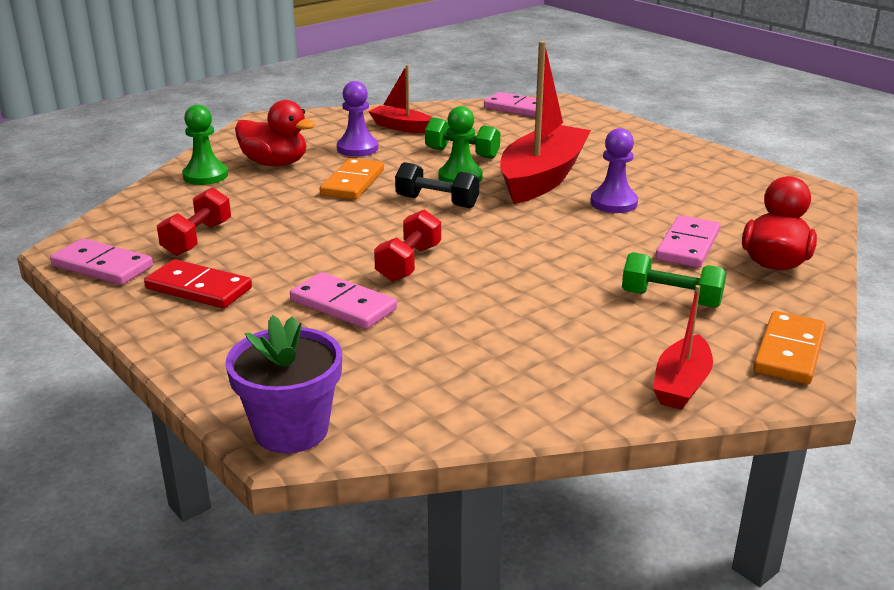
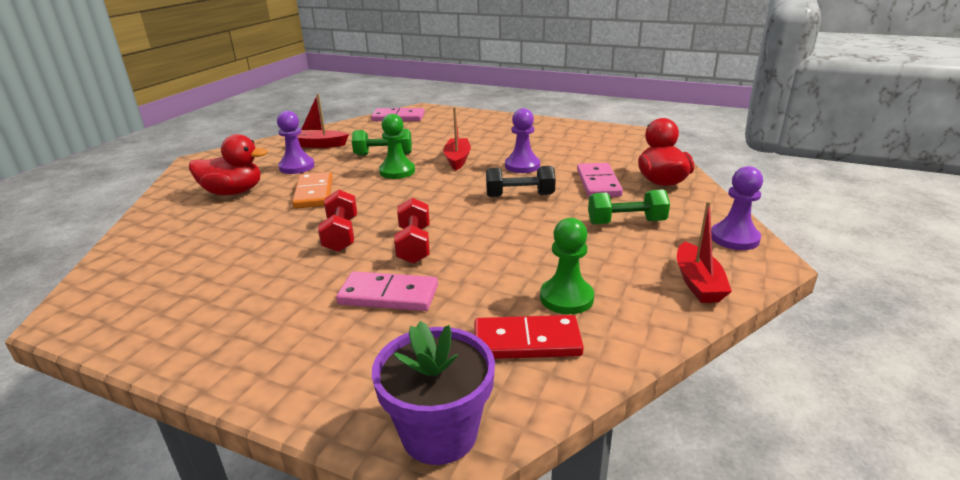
camera: 25 degrees left, 0 degrees up
(102, 266) = (118, 324): pink domino -> none
(197, 239) = (204, 272): red dumbbell -> red dumbbell (341, 235)
(199, 288) = (239, 318): red domino -> red domino (527, 341)
(205, 176) = (173, 215): green pawn -> green pawn (566, 298)
(437, 202) = (395, 193): black dumbbell -> black dumbbell (520, 196)
(542, 178) = (457, 159): red boat -> red boat, size x0.51
(789, 352) = (734, 238): orange domino -> purple pawn

